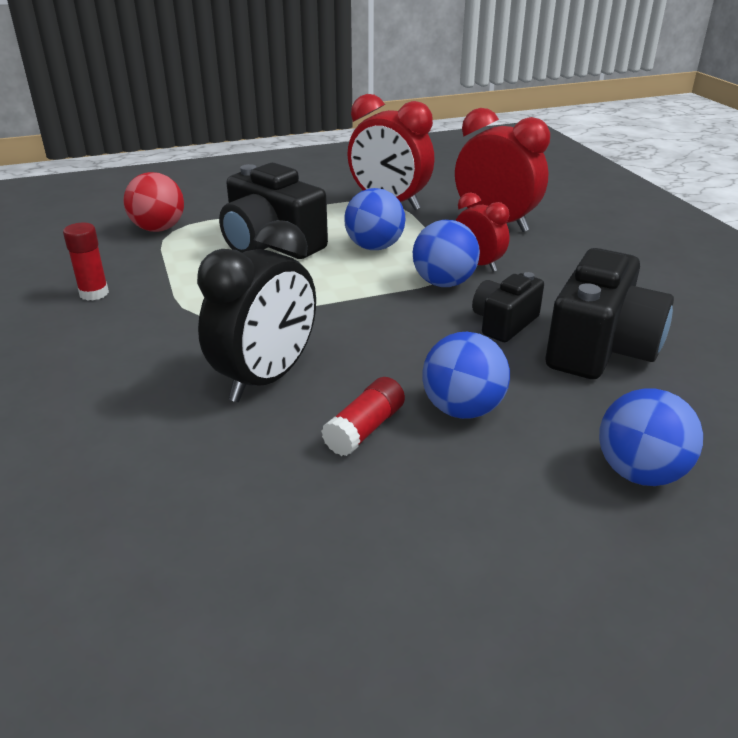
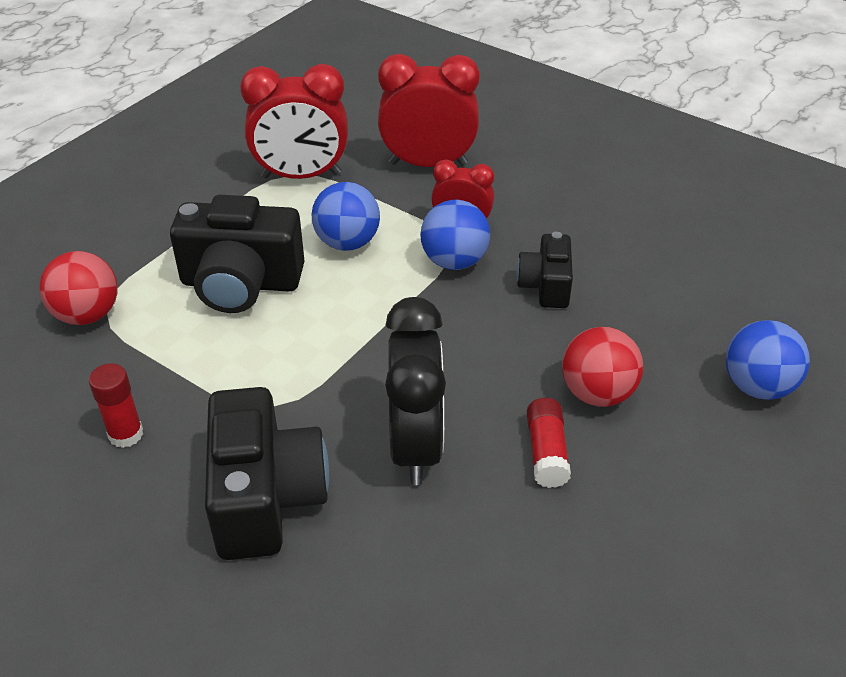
camera: 35 degrees left, 10 degrees up
(462, 409) = (597, 393): blue ball -> red ball
(600, 348) = (638, 279): black camera -> black camera (266, 497)

